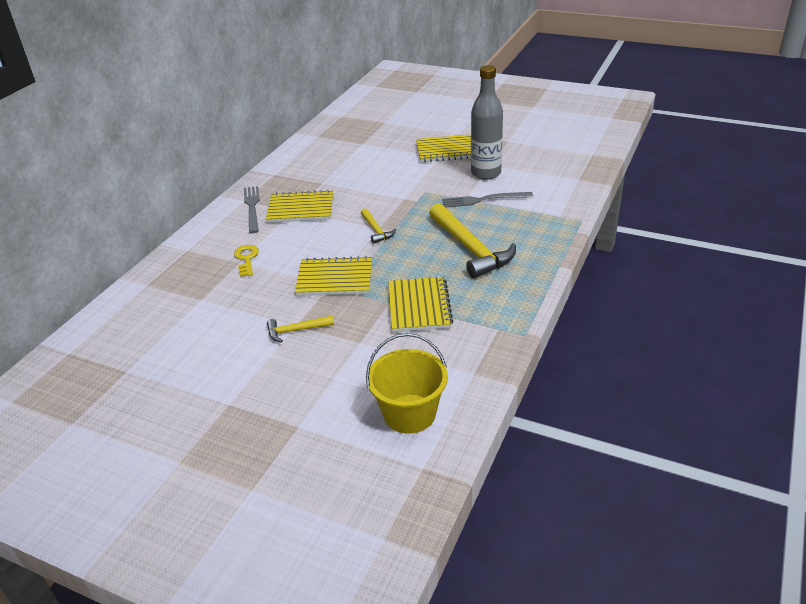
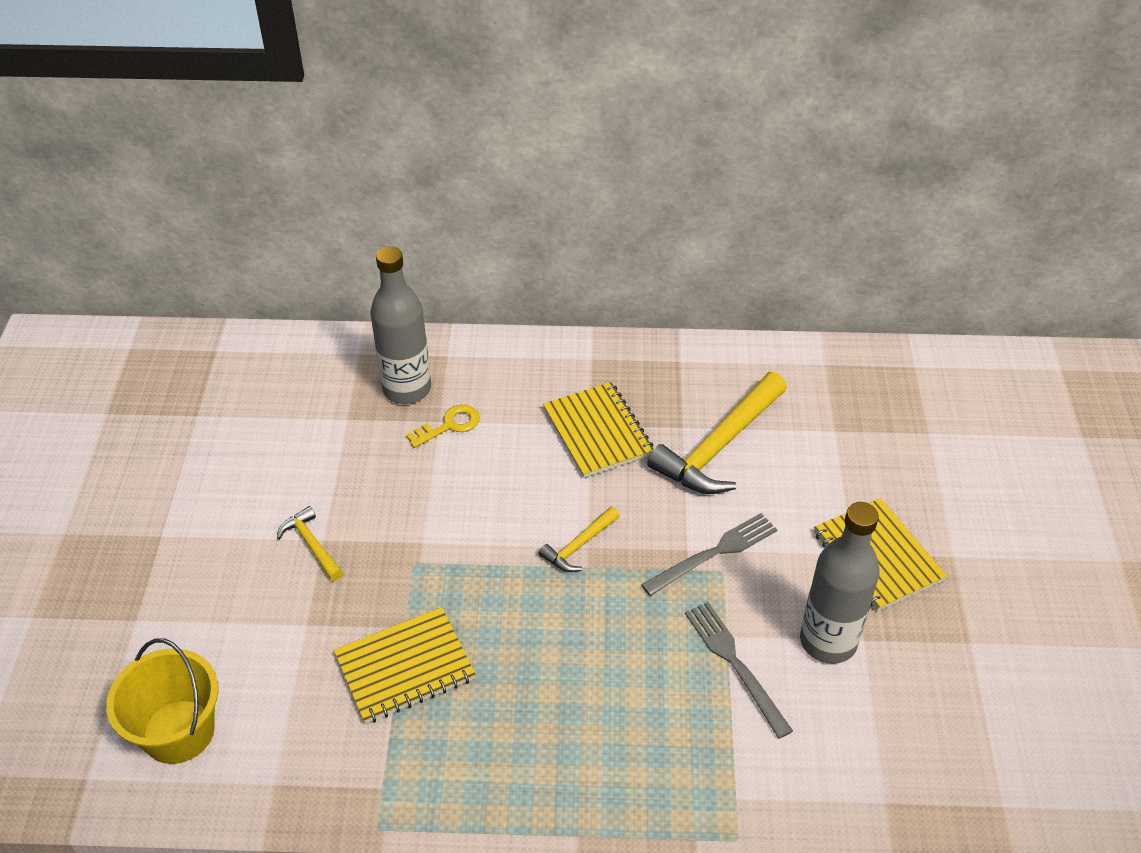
camera: 65 degrees right, 10 degrees up
(199, 270) = (407, 389): none -> grey bottle
(252, 207) = (577, 376): grey fork -> grey fork (714, 553)
(334, 279) = (437, 542): yellow notebook -> none
(470, 249) = (577, 688): yellow hammer -> yellow hammer (719, 446)

